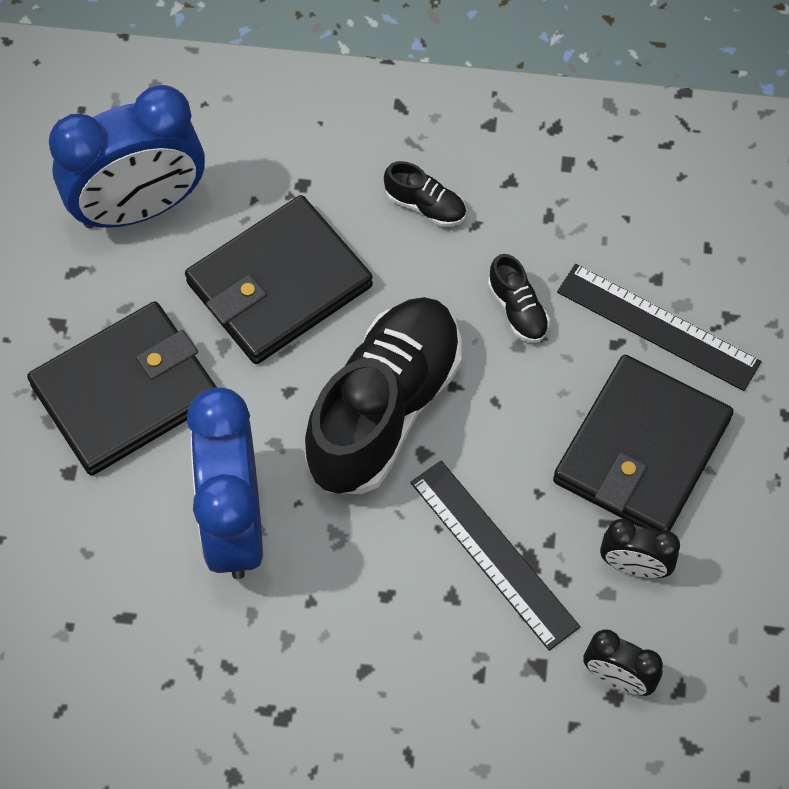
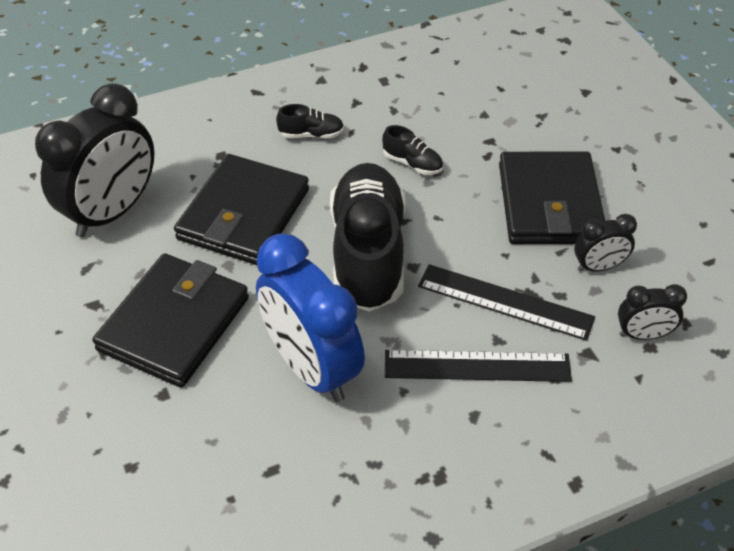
camera: 30 degrees left, 15 degrees down
(139, 208) = (112, 212): blue clock -> black clock
(658, 327) = (505, 137): black ruler -> black ruler (477, 366)

